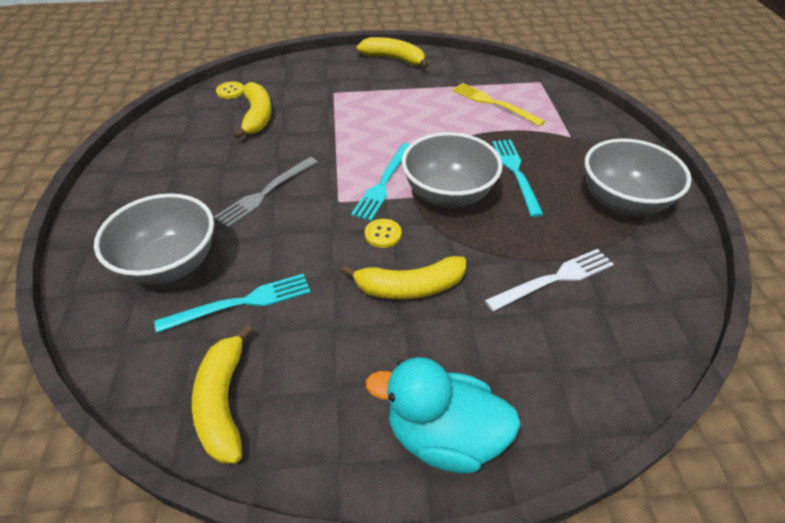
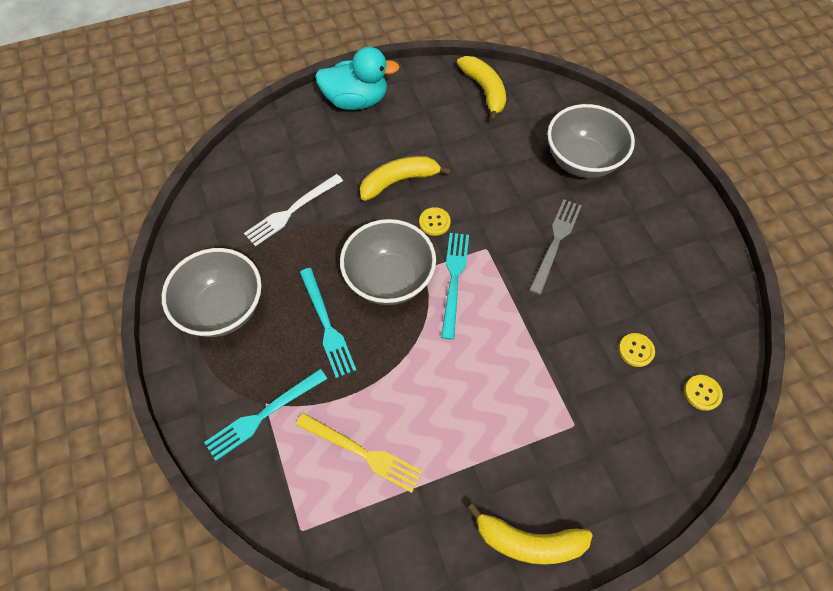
camera: 165 degrees right, 15 degrees up
(240, 303) = (512, 145): turquoise fork -> turquoise fork (264, 415)
(257, 116) = (636, 350): yellow banana -> yellow button

